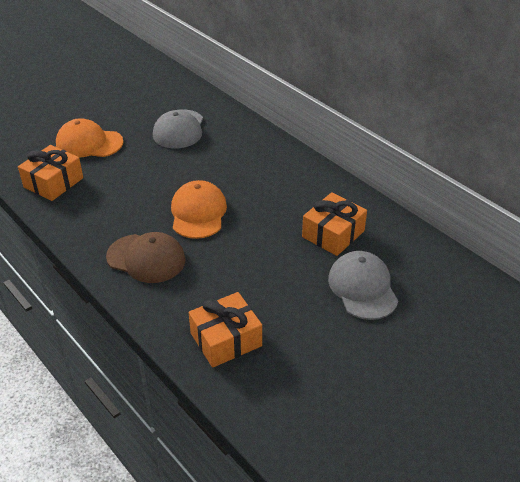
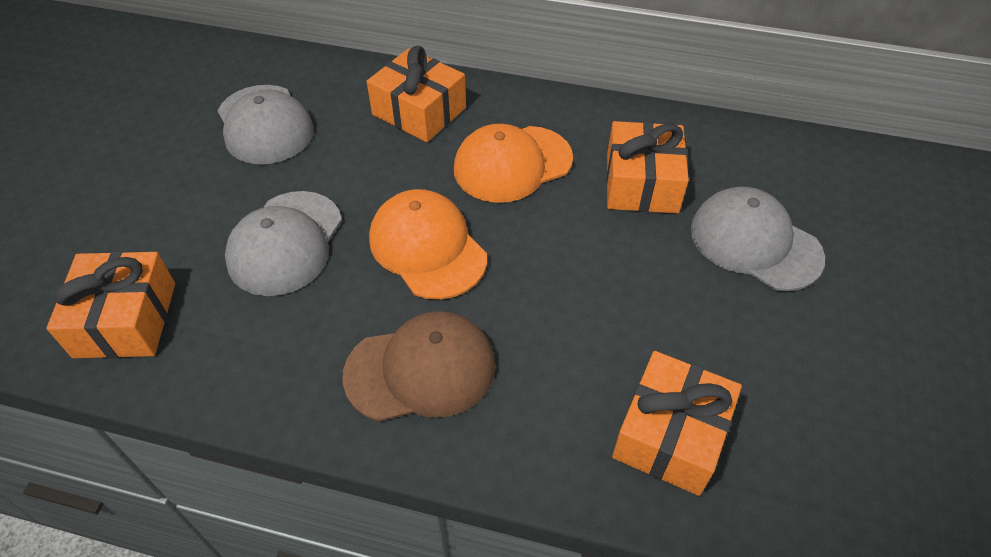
camera: 35 degrees left, 10 degrees up
(89, 143) = (128, 216): orange cap -> orange cap (512, 164)
(140, 182) = (285, 243): none -> grey cap
(255, 153) = (419, 111): none -> orange gift

